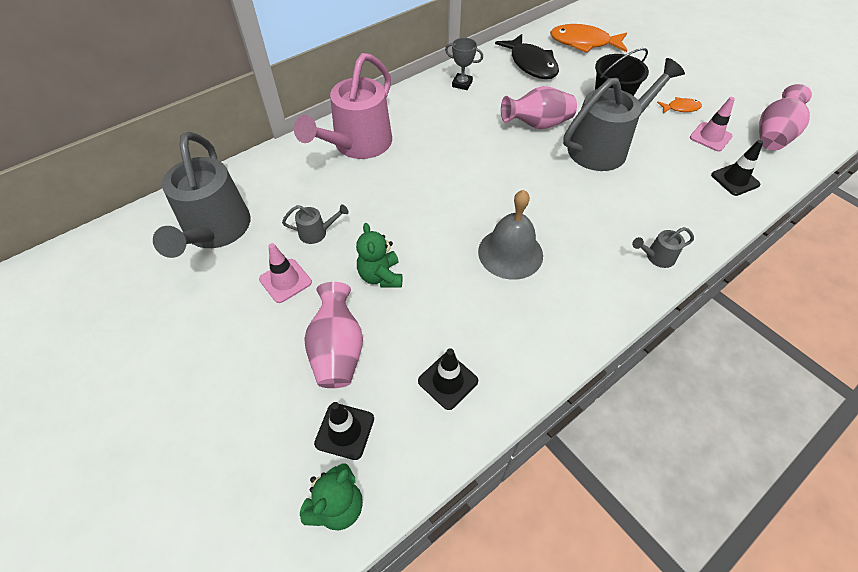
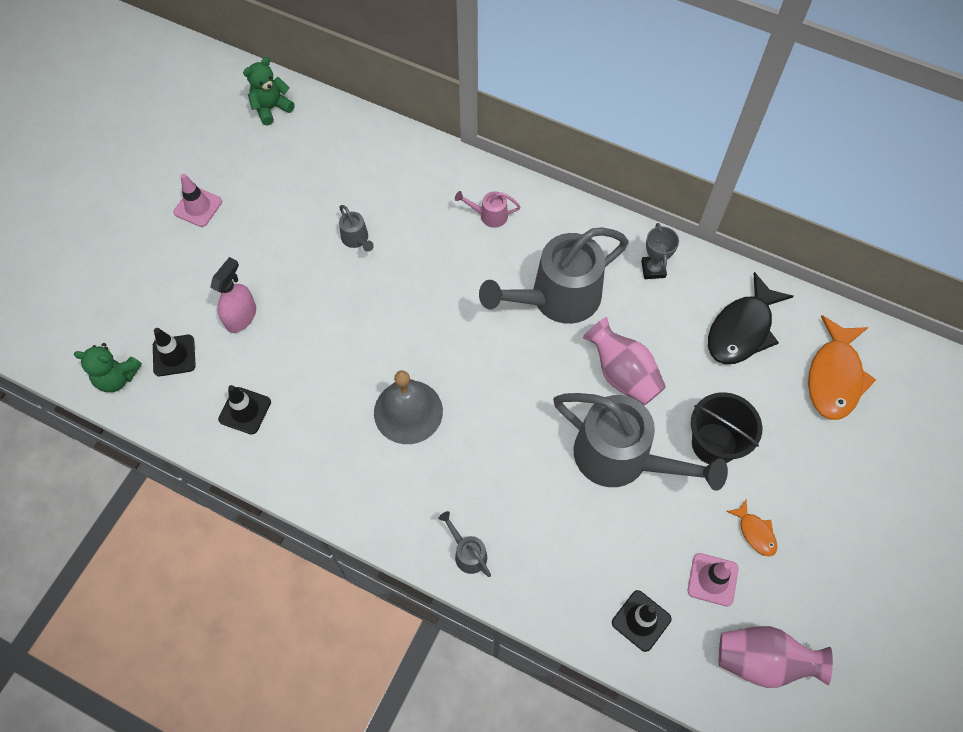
camera: 65 degrees right, 10 degrees up
(215, 232) = (320, 163): grey watering can -> grey watering can (556, 298)
(285, 281) = (293, 243): pink traffic cone -> pink traffic cone (198, 207)
(338, 350) = (241, 317): pink vase -> pink spray bottle
(357, 145) = (489, 215): pink watering can -> pink watering can, size x0.41
(381, 276) = (330, 313): green teddy bear -> green teddy bear (271, 108)
(583, 43) = (834, 377): orange fish -> orange fish turned 150 degrees counterclockwise

